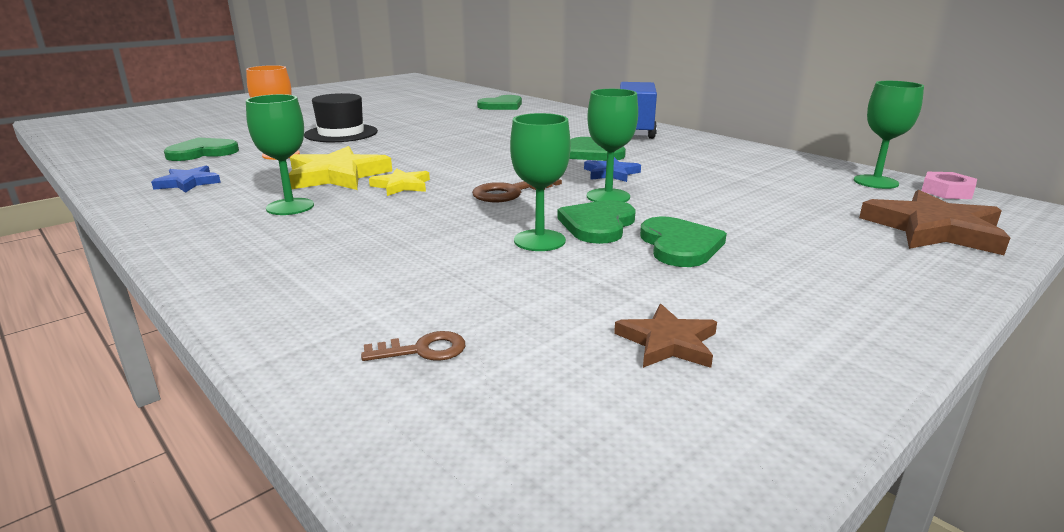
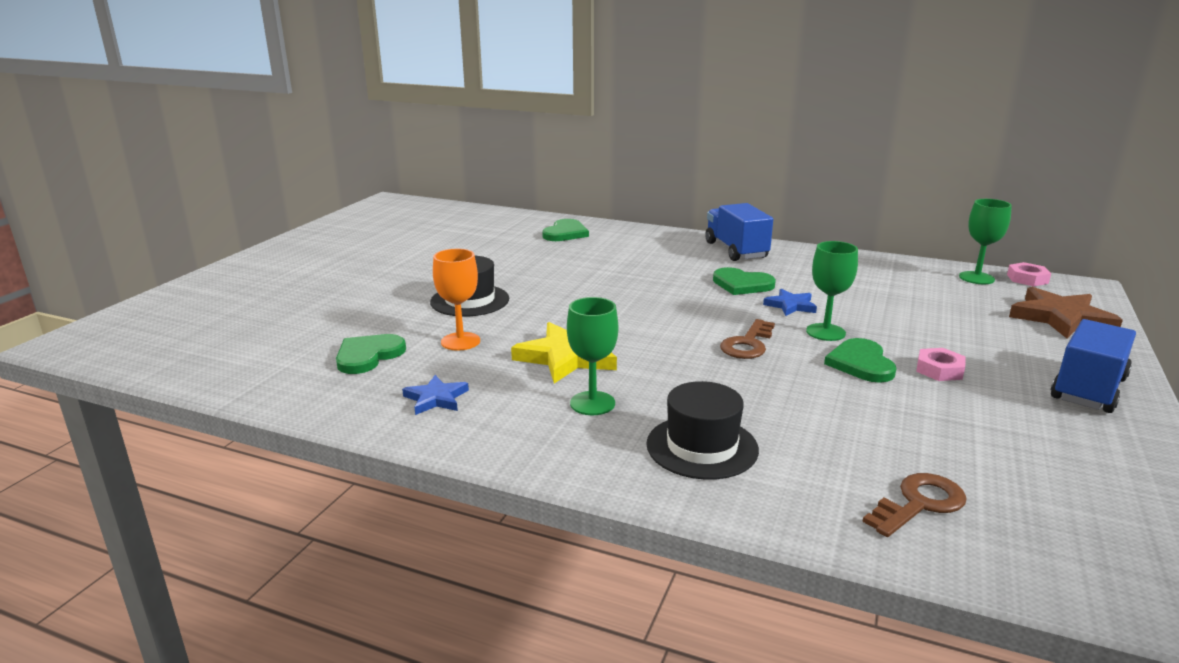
camera: 25 degrees left, 0 degrees up
(311, 253) = (702, 447): none -> black hat
(401, 186) = (646, 356): yellow star -> none
(423, 350) = (919, 503): brown key -> brown key, size x1.62
(539, 240) = (845, 389): green goblet -> none
(667, 342) = (1040, 452): brown star -> none
(679, 245) = (939, 370): green heart -> pink nut
(854, 298) = (1088, 389): none -> blue truck

